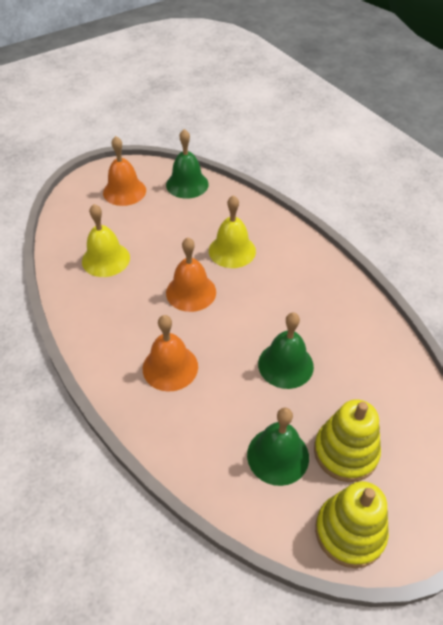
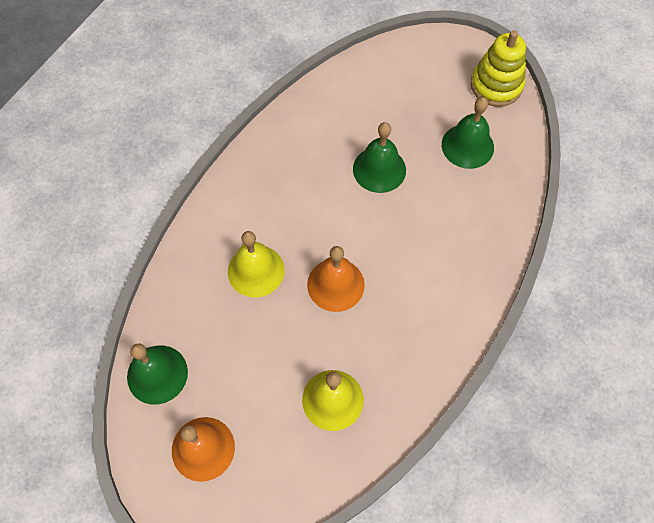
camera: 115 degrees left, 15 degrees up
(170, 367) = (434, 260): orange bell -> none
(345, 452) = (437, 104): yellow stacking toy -> none

